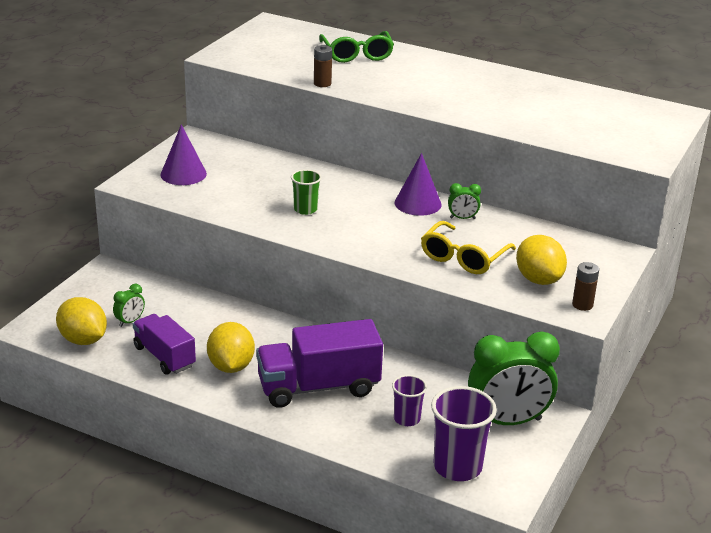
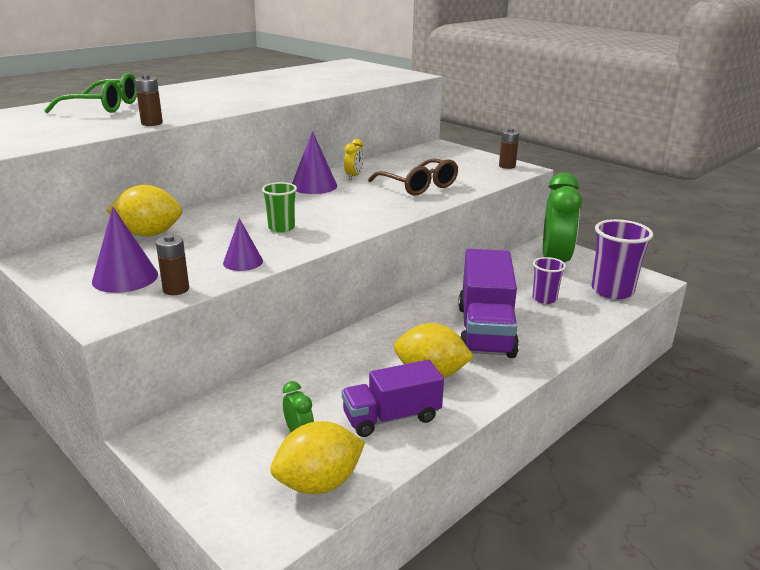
camera: 70 degrees left, 5 degrees down
(175, 196) = (176, 289): none -> brown battery
(231, 208) = (243, 262): none -> purple cone
(462, 218) = (354, 176): green clock -> yellow clock
(463, 257) = (418, 186): yellow glasses -> brown glasses
(538, 279) = (465, 171): yellow lemon -> yellow lemon (149, 234)

